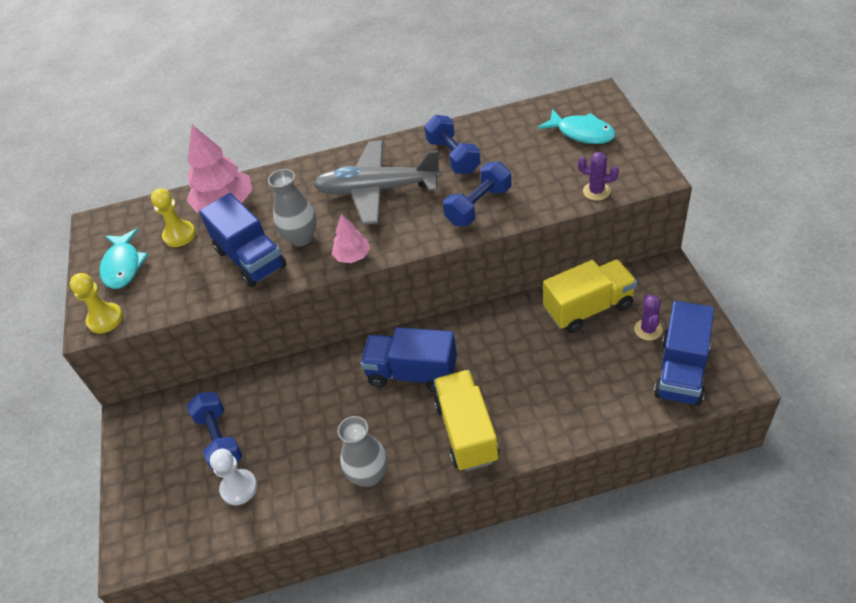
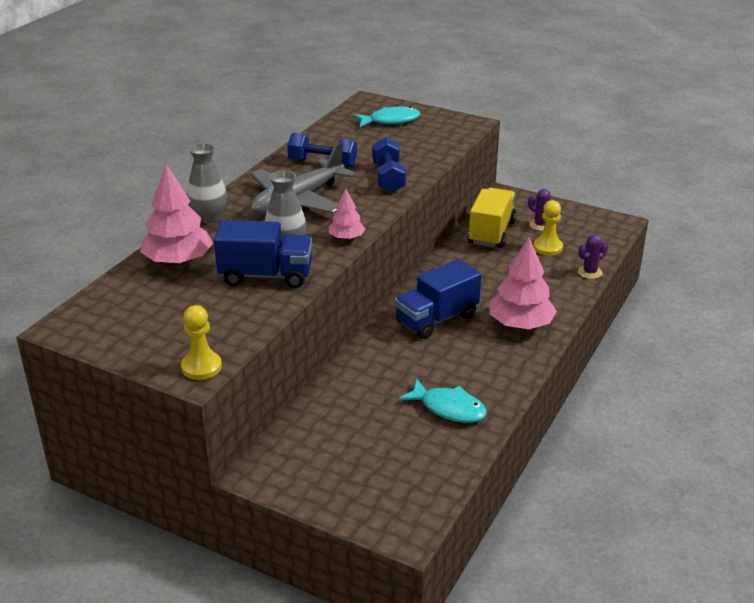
camera: 55 degrees left, 15 degrees down
(123, 266) = (151, 334): turquoise fish -> turquoise fish (449, 408)
(179, 235) = (170, 294): yellow pawn -> yellow pawn (547, 247)
(219, 439) = (358, 433): blue dumbbell -> none
(239, 488) = (422, 444): white pawn -> none
(369, 475) = (498, 380): grey vase -> grey vase (209, 217)
(466, 432) = (520, 324): yellow truck -> pink tree
(596, 191) = (450, 142): purple cactus -> purple cactus (590, 272)
(681, 371) = (587, 233): blue truck -> none

